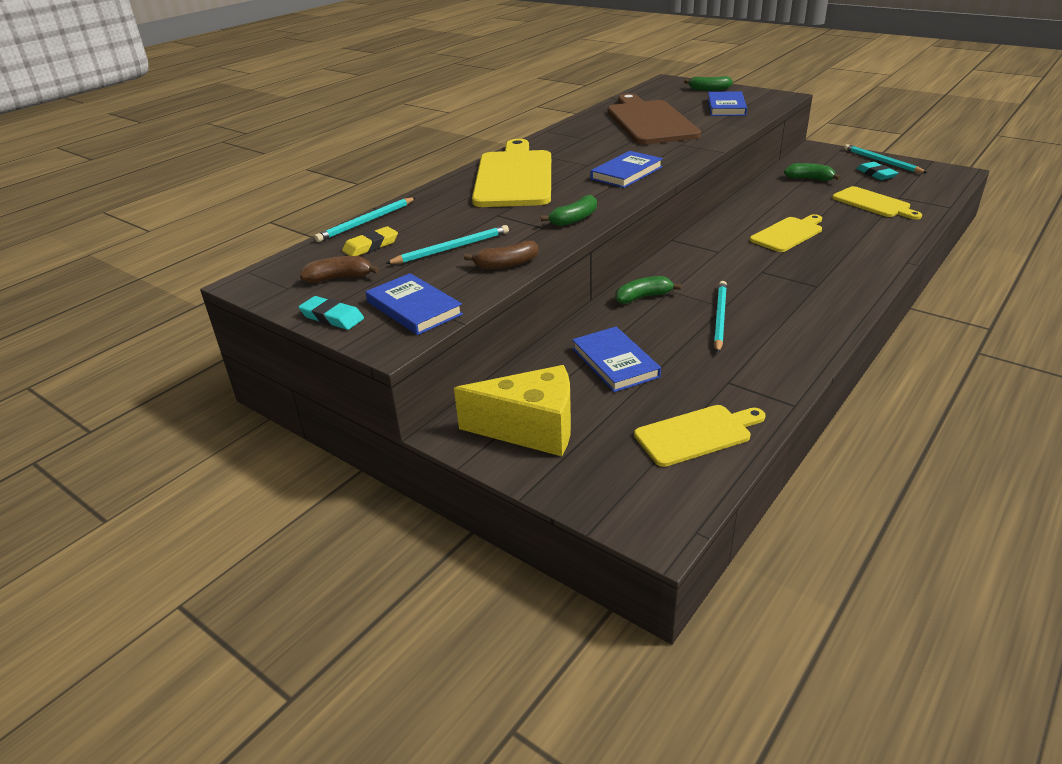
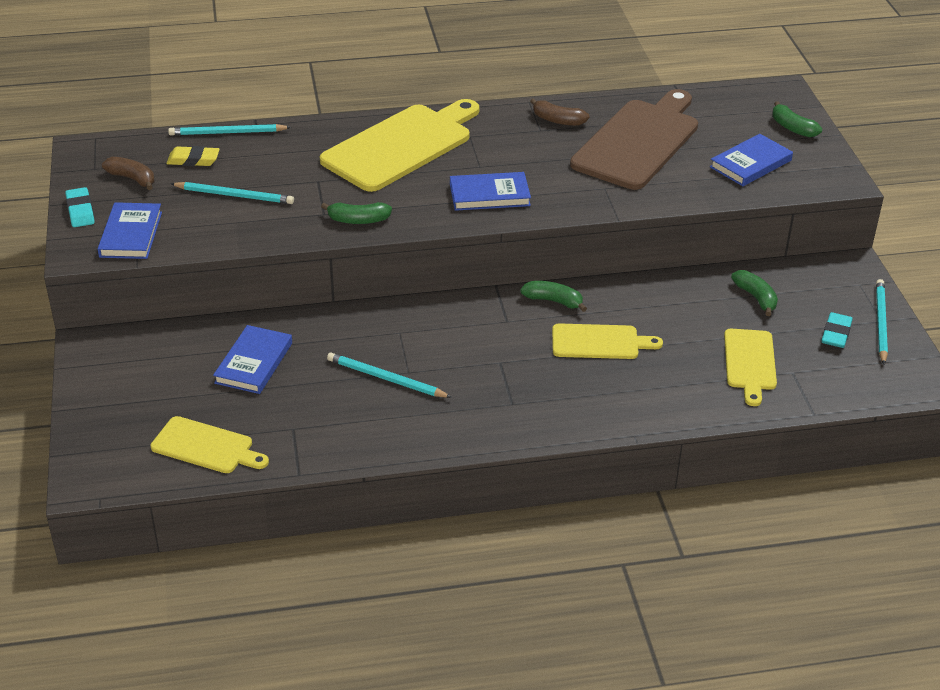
camera: 40 degrees right, 5 degrees up
(506, 264) = (241, 233): brown banana -> brown banana (557, 120)
(531, 429) = (127, 373): yellow cheese -> none
(643, 297) = (370, 324): green banana -> green banana (553, 301)
(719, 318) = (386, 378): turquoise pencil -> turquoise pencil turned 120 degrees counterclockwise

